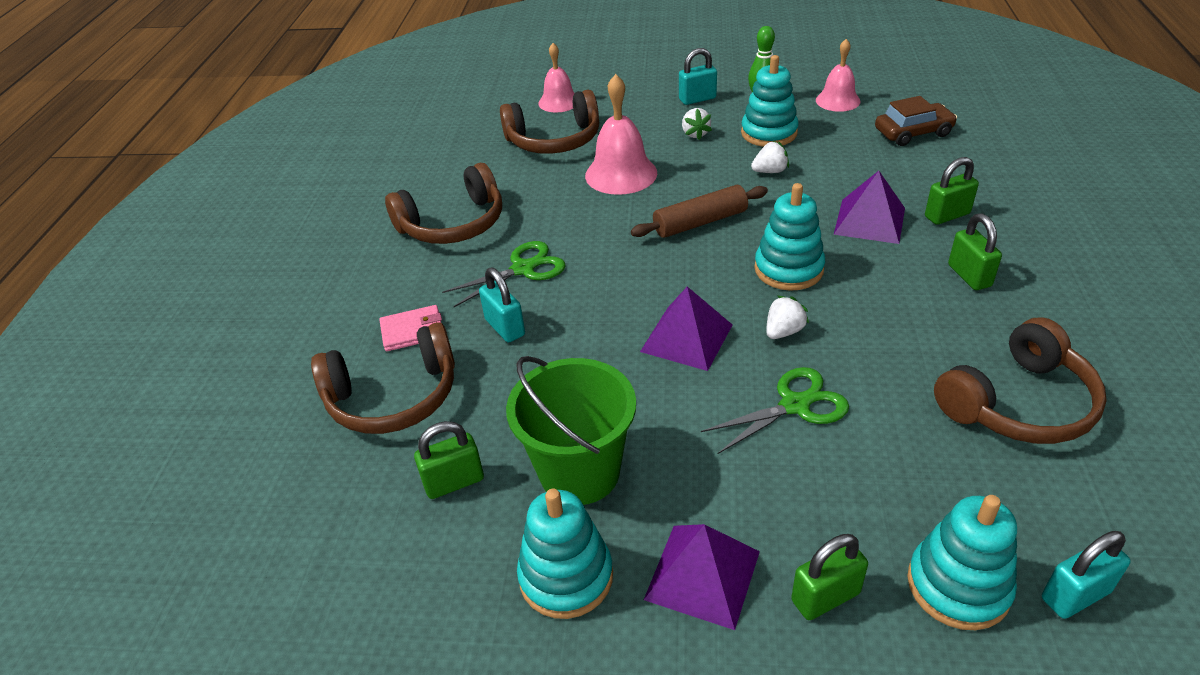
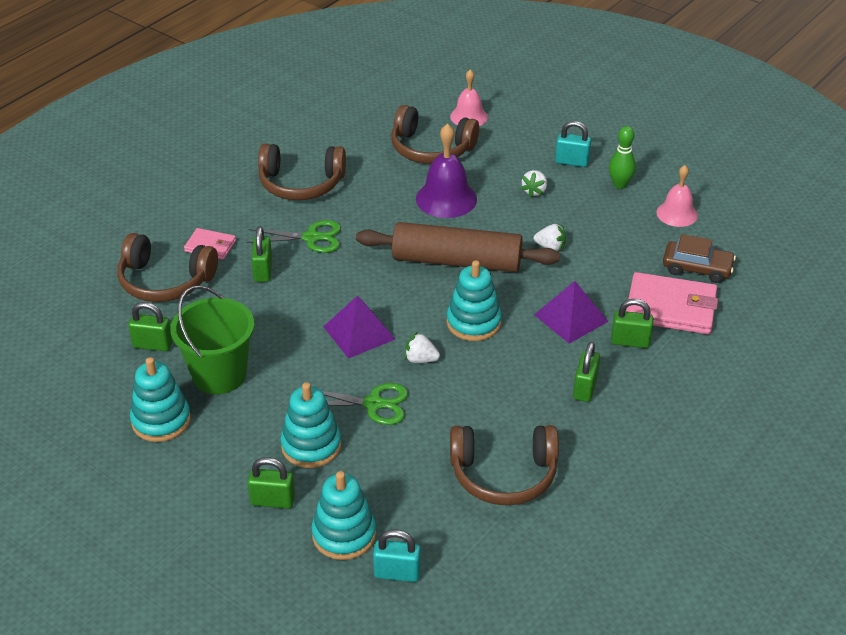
camera: 30 degrees right, 0 degrees up
(505, 327) = (263, 271): turquoise padlock -> green padlock
(621, 174) = (446, 198): pink bell -> purple bell
(700, 222) = (456, 261): brown rolling pin -> brown rolling pin, size x1.63
(702, 575) = (225, 457): purple pyramid -> none
(769, 133) = (588, 216): turquoise stacking toy -> turquoise stacking toy (311, 446)
(783, 331) = (420, 359): white strawberry -> white strawberry turned 150 degrees counterclockwise
(938, 172) = (671, 307): none -> pink wallet

